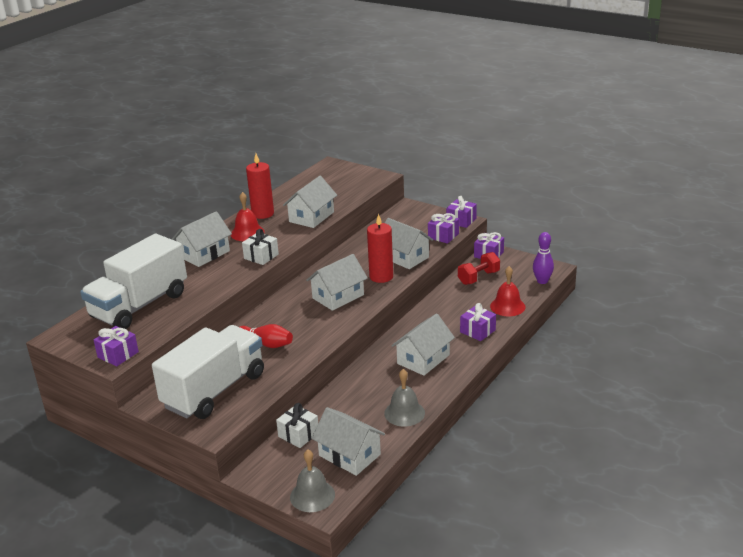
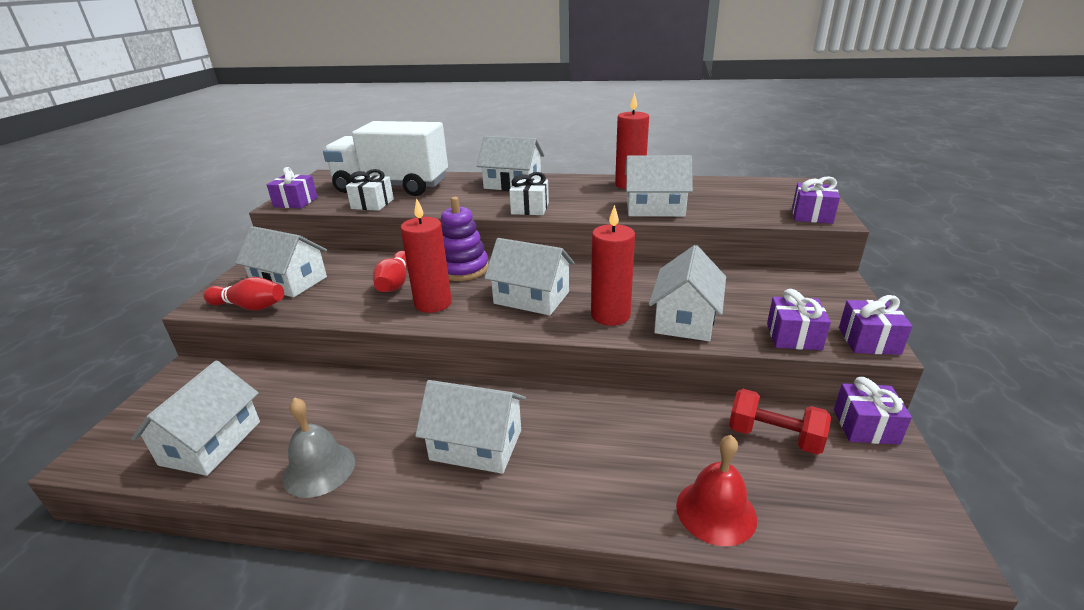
camera: 65 degrees right, 0 degrees up
(214, 390) = (289, 282): white truck -> white house
(239, 409) = (250, 307): none -> red bowling pin
(247, 233) = (577, 189): red bell -> none
(273, 314) = (463, 269): none -> purple stacking toy
(298, 434) = (264, 382): white gift -> white gift (372, 204)
(310, 332) = (433, 303): none -> red candle
(312, 495) = (122, 436): grey bell -> none
(477, 331) = (599, 490): purple gift -> purple gift (812, 215)
(542, 281) = (867, 545): purple bowling pin -> none

